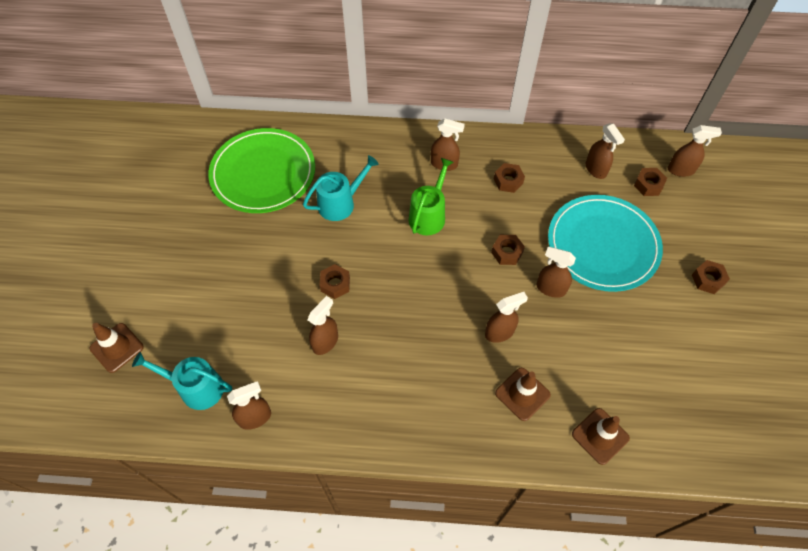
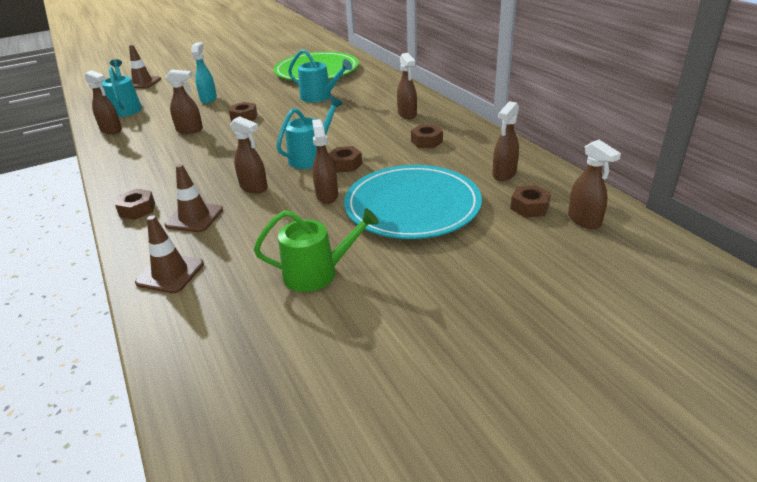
camera: 60 degrees right, 25 degrees down
(249, 297) = (208, 99): none -> turquoise spray bottle
(429, 215) = (346, 125): green watering can -> green watering can (317, 273)
(473, 268) = (311, 157): none -> turquoise watering can
(708, 280) = (445, 285): brown nut -> brown nut (137, 209)

